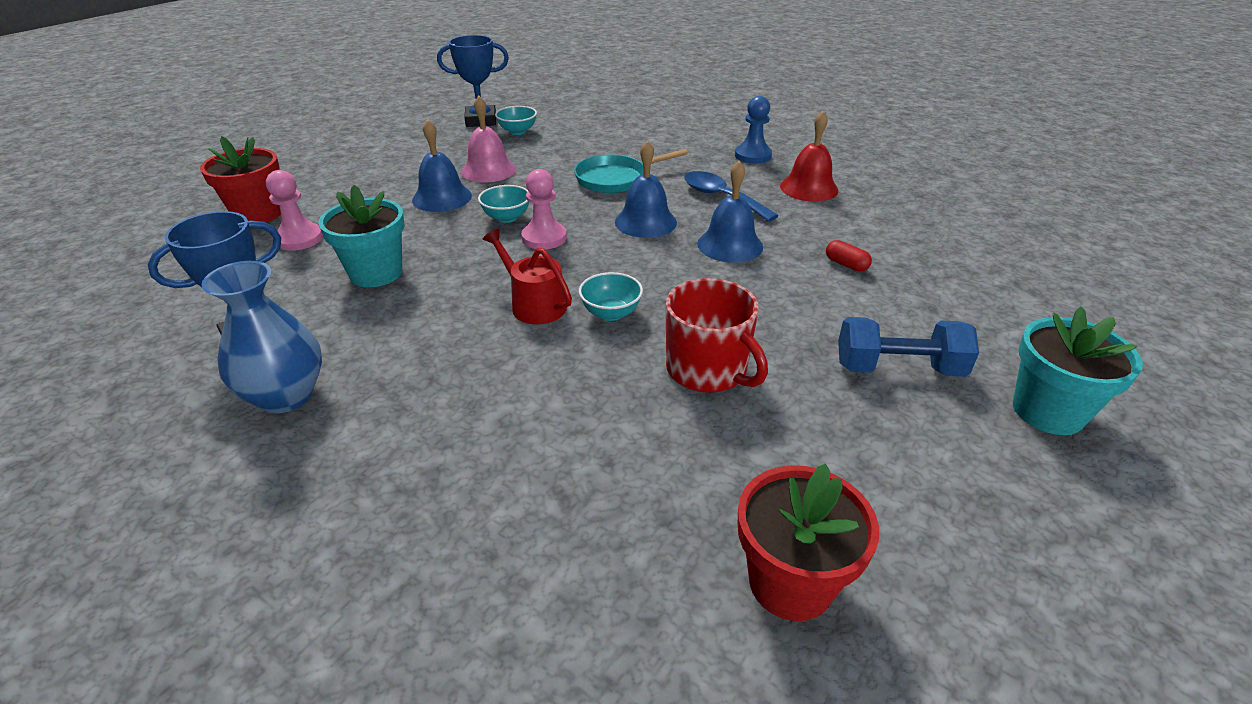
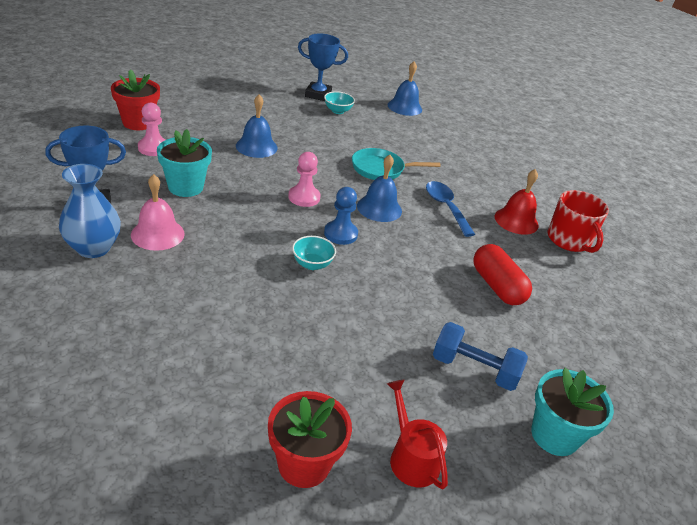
camera: 15 degrees right, 0 degrees up
(488, 170) = (299, 135): pink bell -> pink bell (157, 234)
(507, 217) = (289, 175): turquoise bowl -> none
(534, 304) = (268, 241): red watering can -> red watering can (411, 457)
(708, 370) = (347, 323): red mug -> red mug (569, 240)
(730, 245) = (425, 244): blue bell -> blue bell (404, 107)
(753, 155) = (494, 182): blue pawn -> blue pawn (340, 234)
(846, 264) = (497, 286): red capsule -> red capsule, size x2.11

